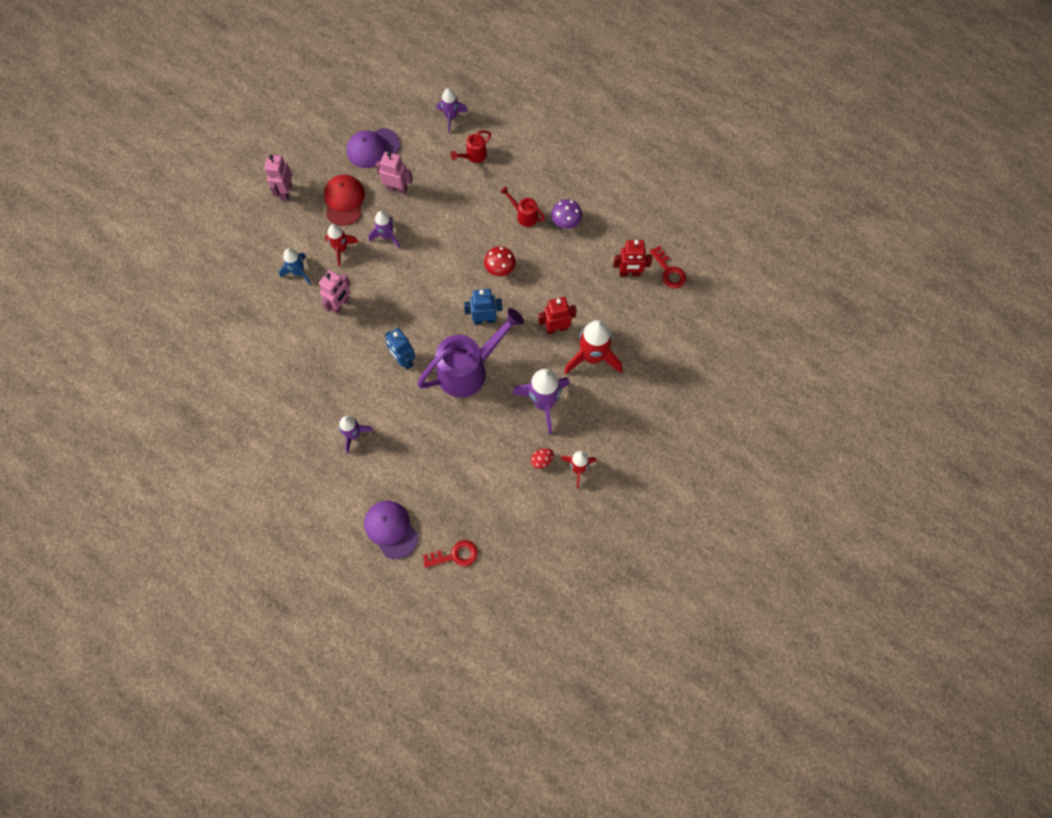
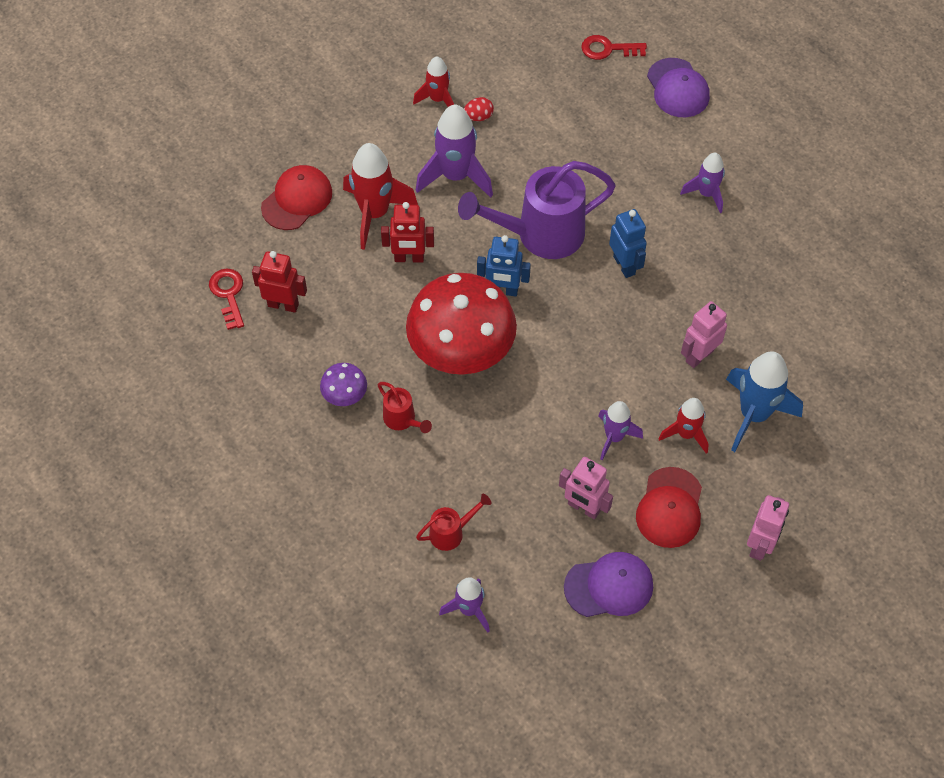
camera: 165 degrees left, 10 degrees down
(298, 272) = (753, 414): blue rocket -> blue rocket, size x1.67
(500, 268) = (461, 352): red mushroom -> red mushroom, size x2.34
(652, 354) = (297, 199): none -> red cap

